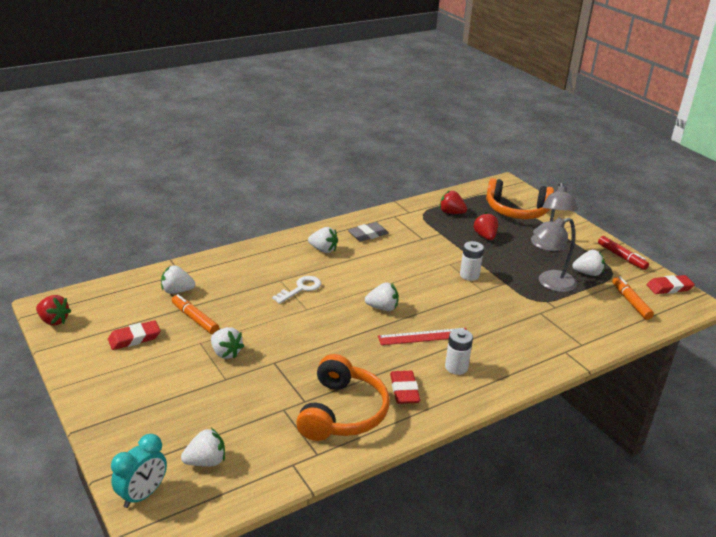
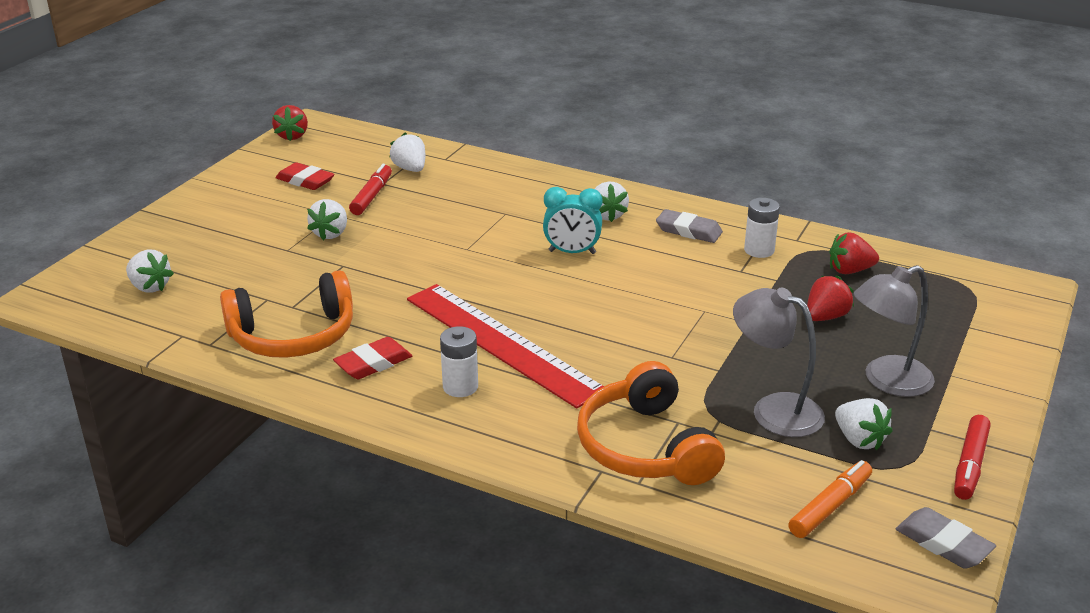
camera: 60 degrees right, 0 degrees up
(142, 495) = (81, 274): turquoise clock -> turquoise clock (572, 252)
(195, 319) = (372, 196): orange marker -> red marker
(301, 289) = (503, 231): white key -> none
(382, 308) = (529, 295): white strawberry -> none
(424, 336) = (501, 343): red ruler -> red ruler, size x1.82
(451, 213) = (849, 270): red strawberry -> red strawberry turned 90 degrees counterclockwise
(469, 275) = (696, 334): white battery -> white battery (759, 250)
(516, 210) = (953, 322): orange headphones -> orange headphones (646, 447)
(669, 287) = (943, 543): red eraser -> grey eraser

